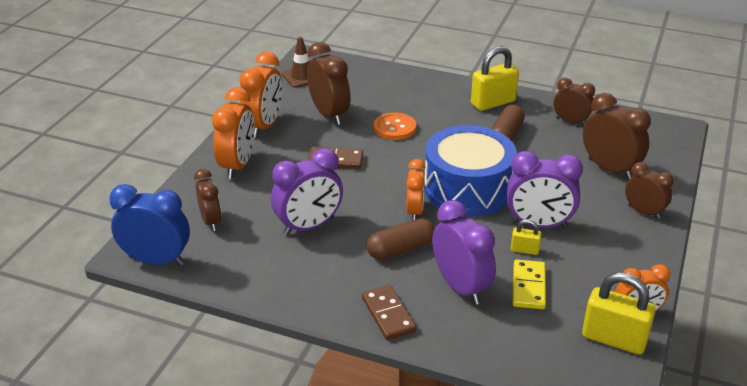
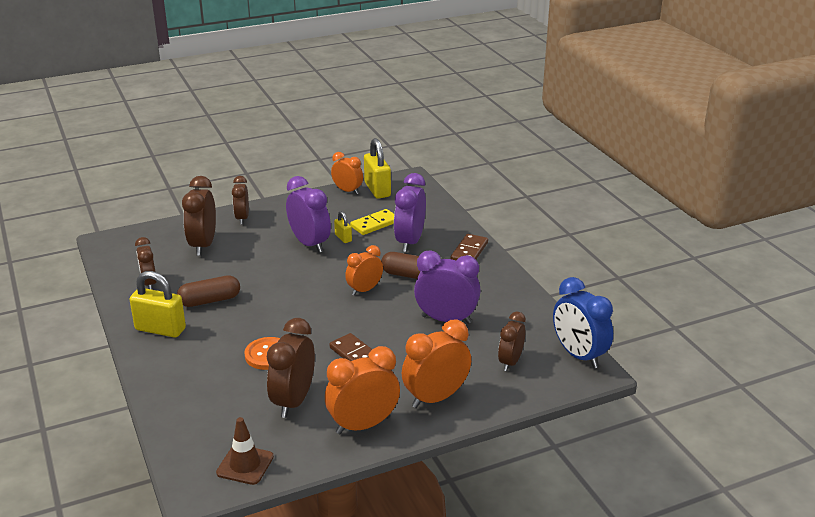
camera: 135 degrees left, 5 degrees down
(468, 188) = (307, 283): blue drum -> none

